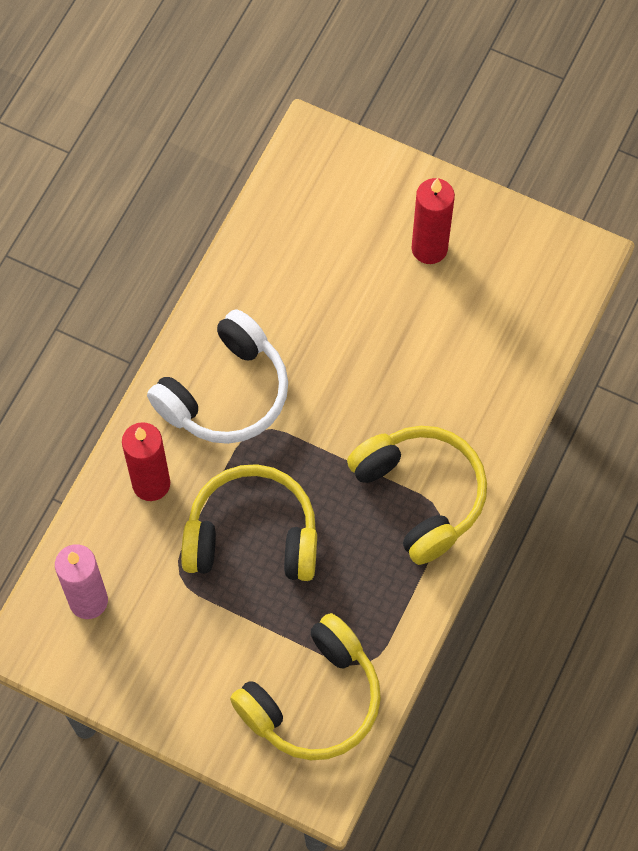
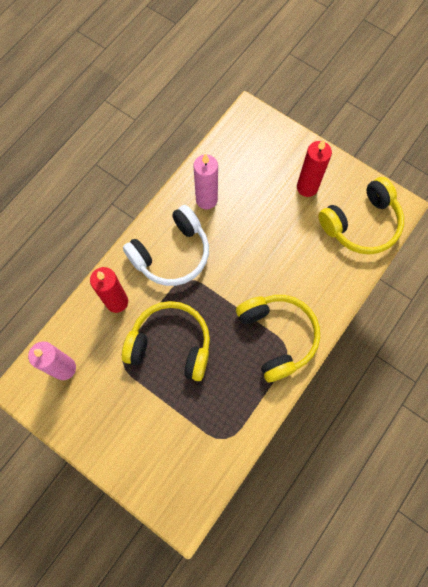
camera: 10 degrees right, 5 degrees up
(266, 295) = (206, 200): none -> pink candle
(313, 699) = (188, 457): yellow headphones -> yellow headphones (361, 224)

